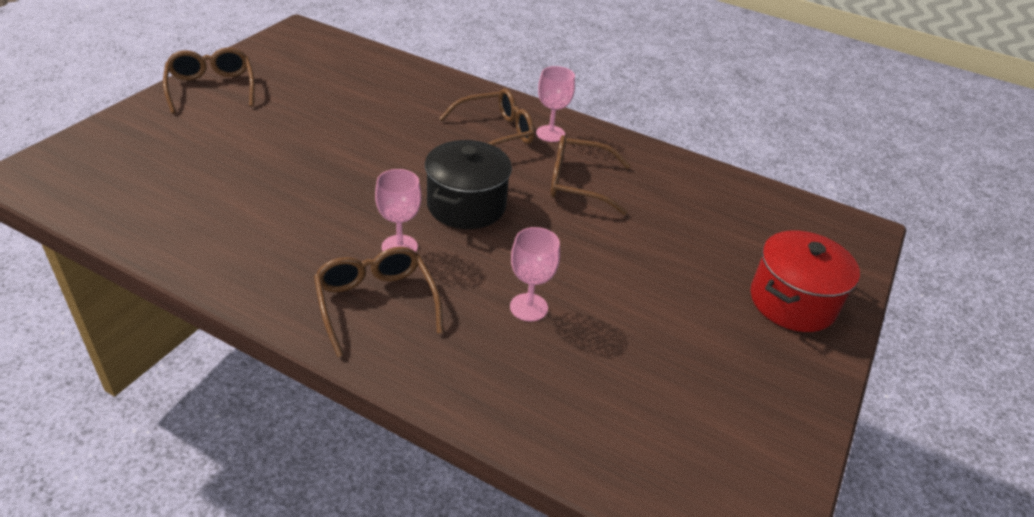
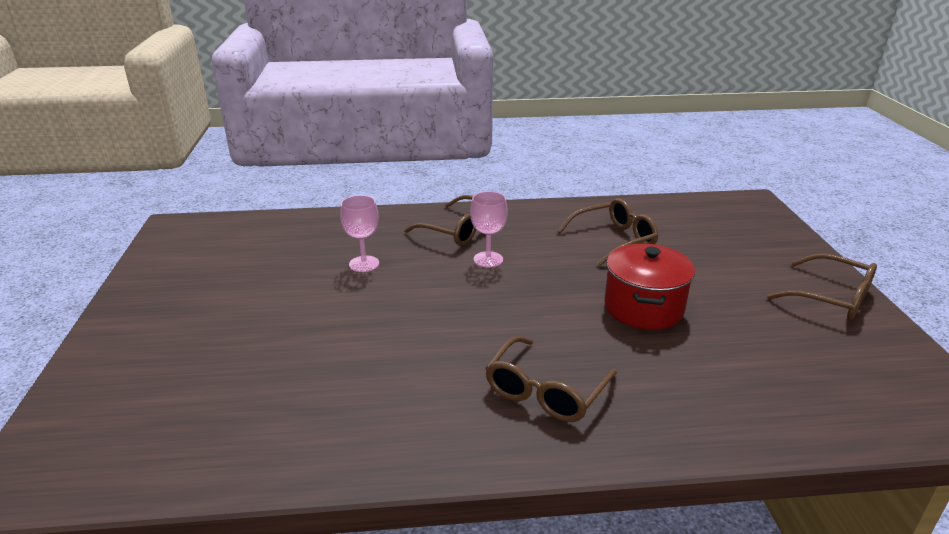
camera: 150 degrees right, 10 degrees down
(466, 206) = (479, 305): black pot -> none
(550, 134) = (489, 426): pink goblet -> none
(578, 183) = (403, 374): brown glasses -> brown glasses (614, 240)
(792, 302) = (136, 353): red pot -> red pot (643, 307)

